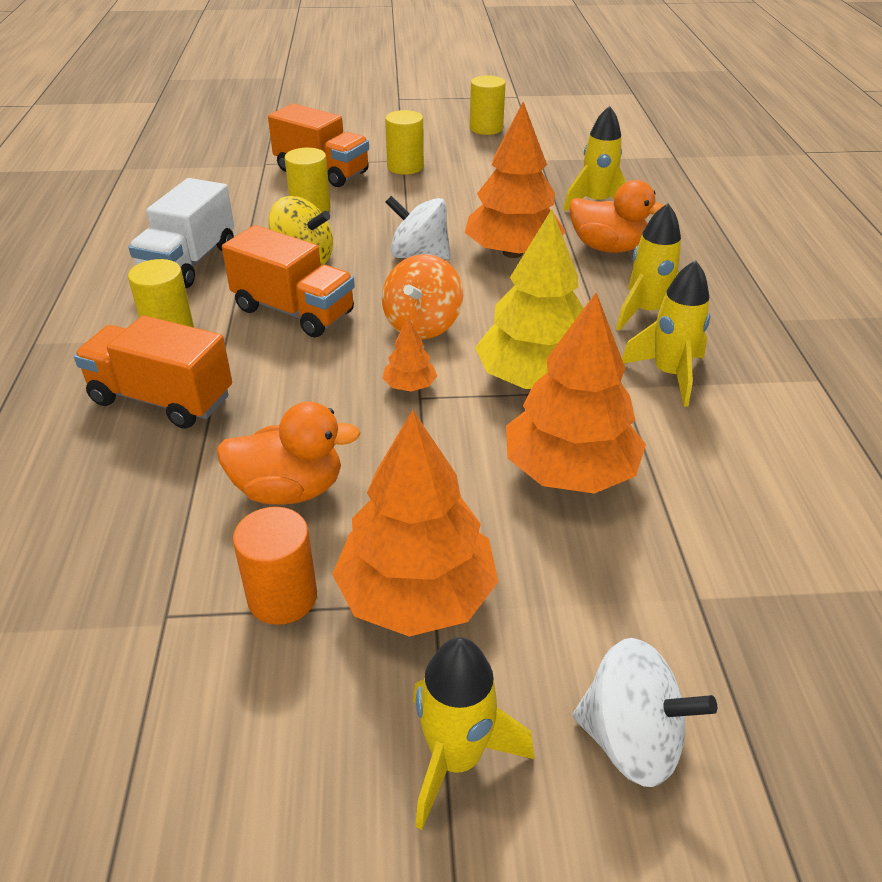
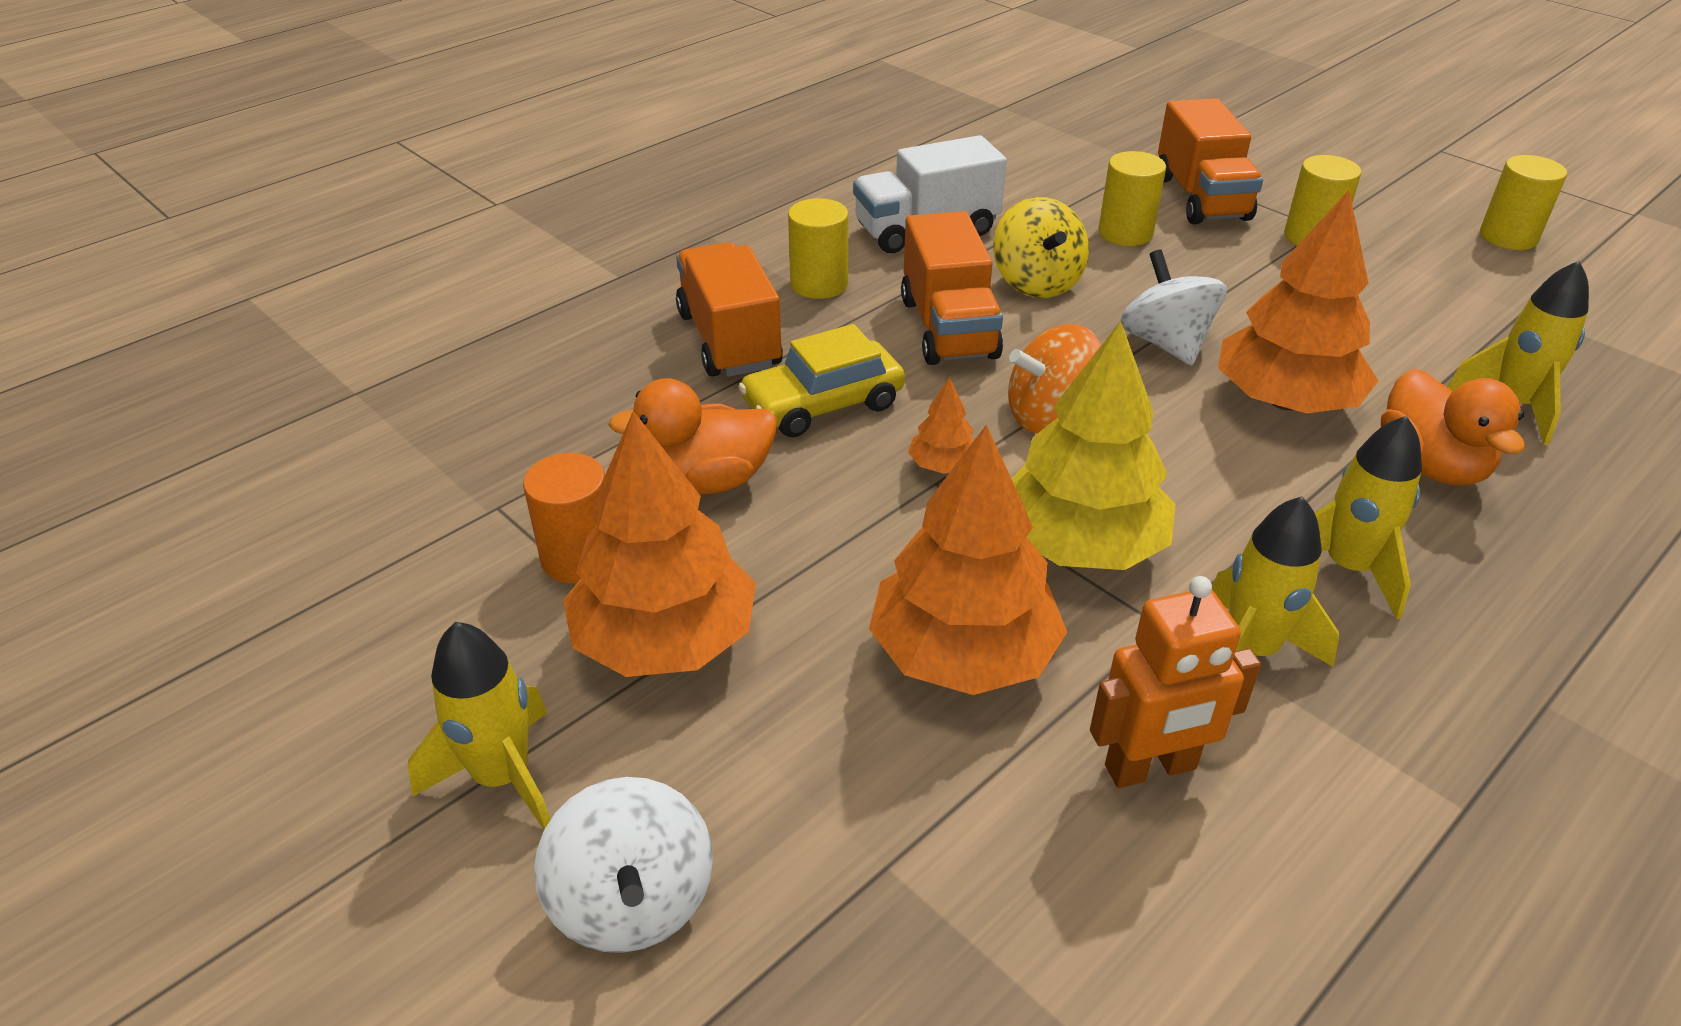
camera: 50 degrees right, 0 degrees up
(288, 398) = (823, 404): none -> yellow car
(289, 490) = (707, 481): orange duck -> orange duck turned 120 degrees clockwise
(715, 455) = (1150, 768): none -> orange robot

